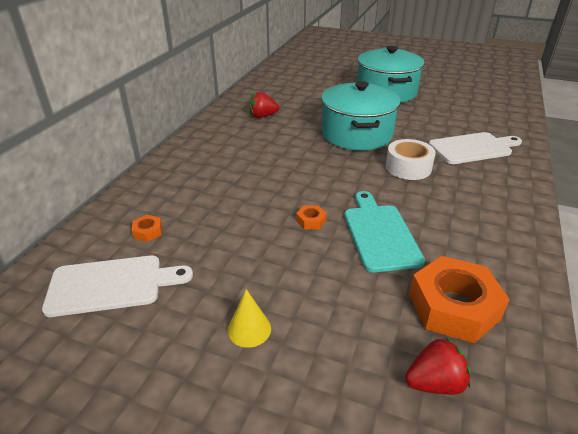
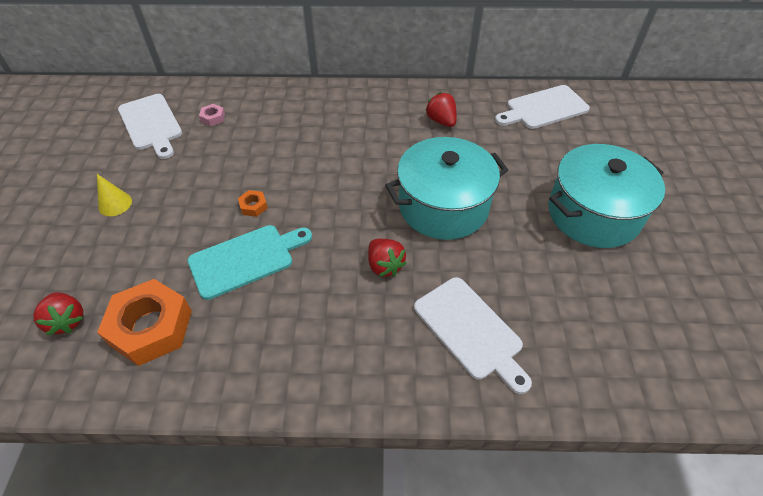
camera: 70 degrees right, 15 degrees up
(148, 231) = (213, 118): orange nut -> pink nut
(279, 82) = (543, 108): none -> white cutting board
(408, 167) = (384, 266): white tape -> red strawberry

